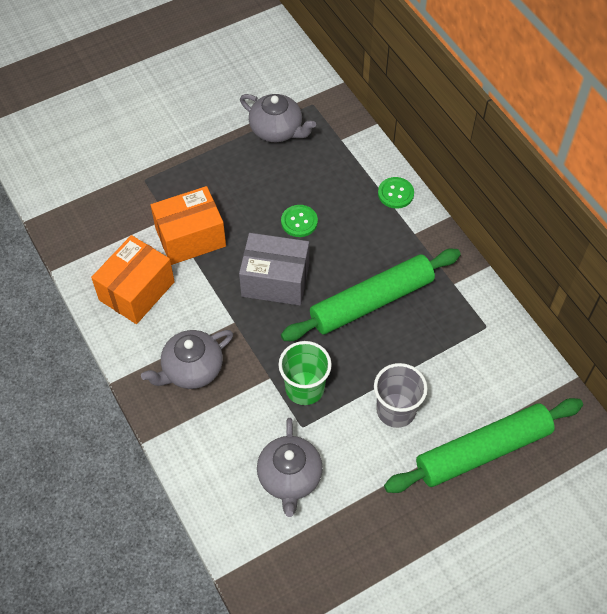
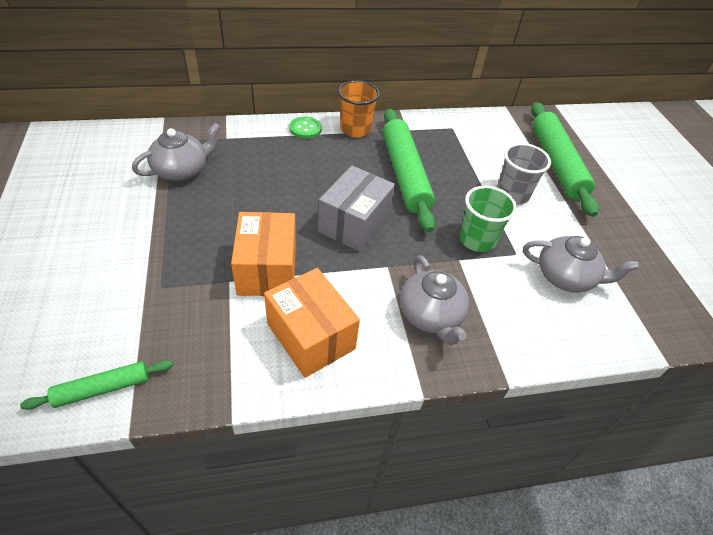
camera: 75 degrees left, 10 degrees down
(51, 191) = (103, 388): none -> green rolling pin
(299, 222) = (298, 189): green button -> none
(422, 236) = (355, 129): none -> orange cup

